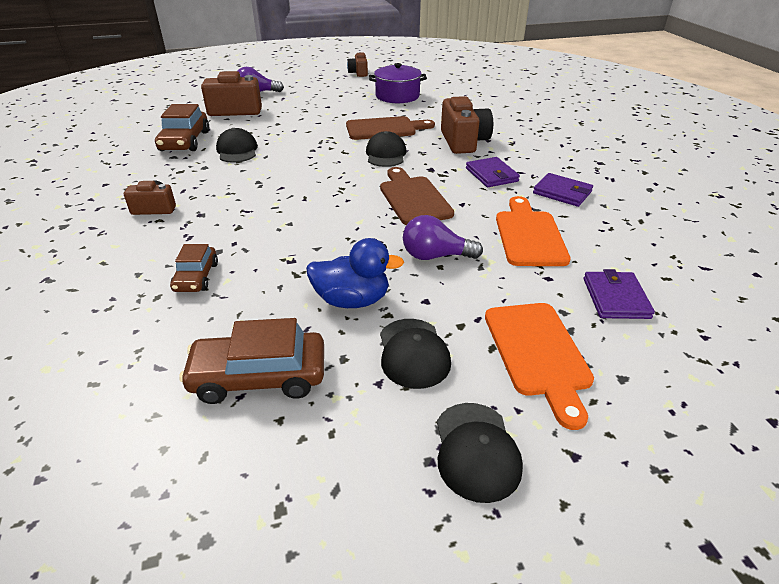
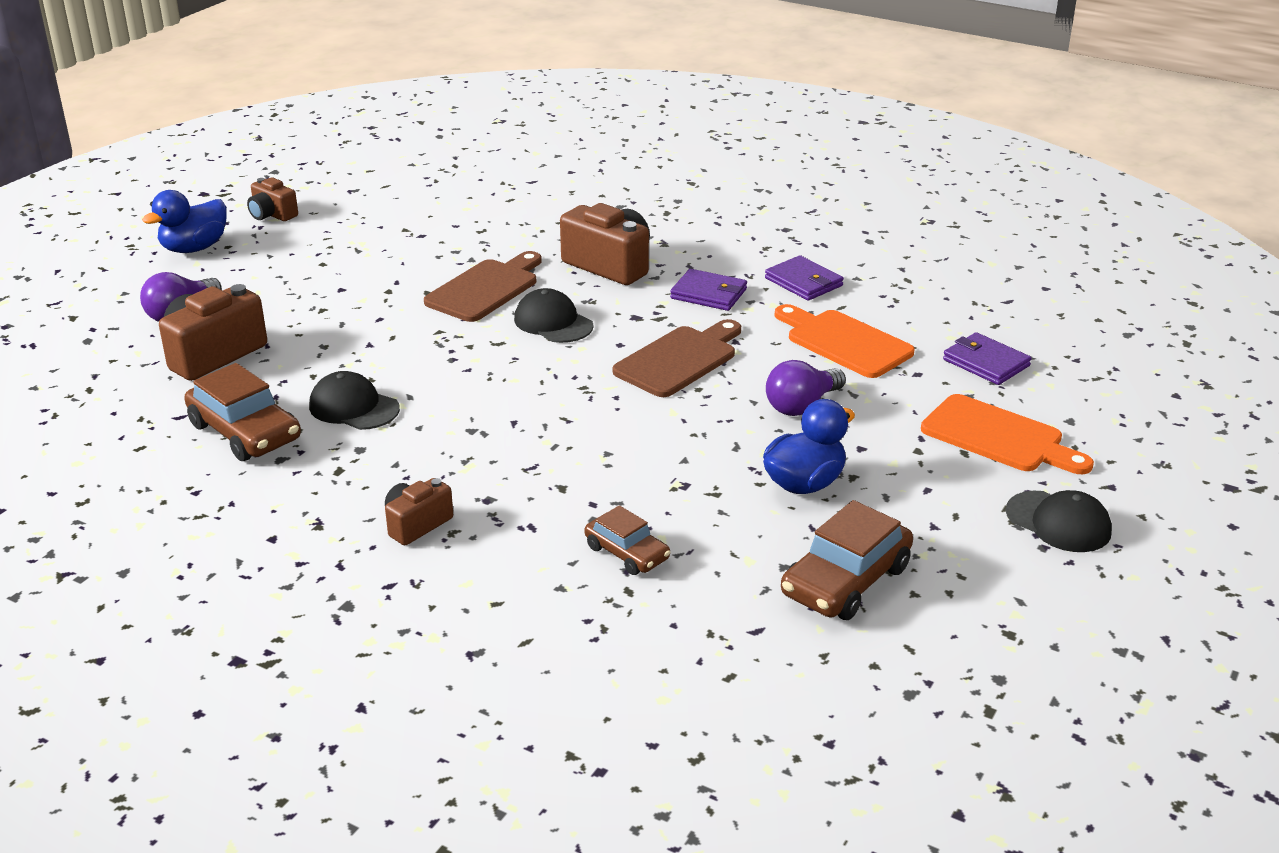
camera: 45 degrees left, 5 degrees down
(308, 74) = (194, 248): none -> blue duck
(397, 96) = (407, 232): purple pot -> none
(413, 198) = (679, 359): brown cutting board -> brown cutting board turned 105 degrees clockwise
(413, 353) = (920, 491): black cap -> none
(562, 192) = (803, 282): purple wallet -> purple wallet turned 60 degrees clockwise

